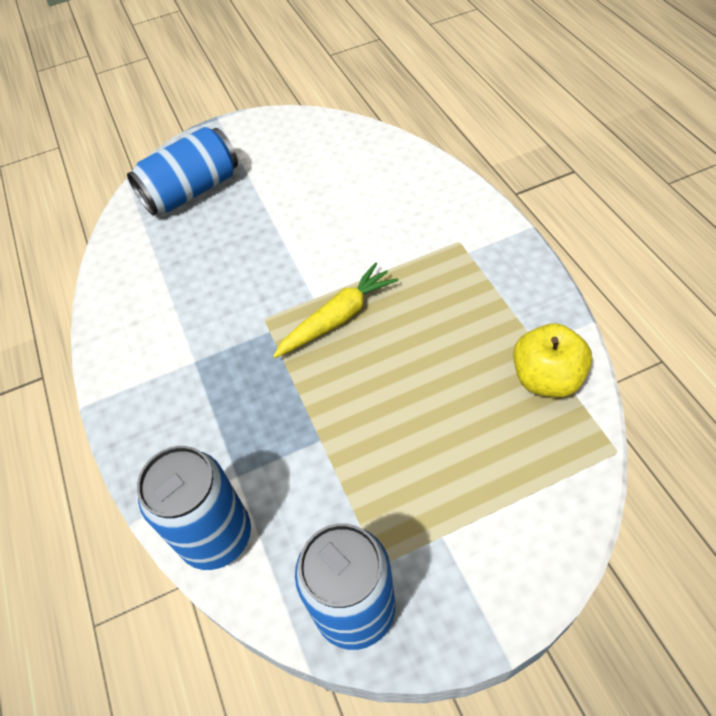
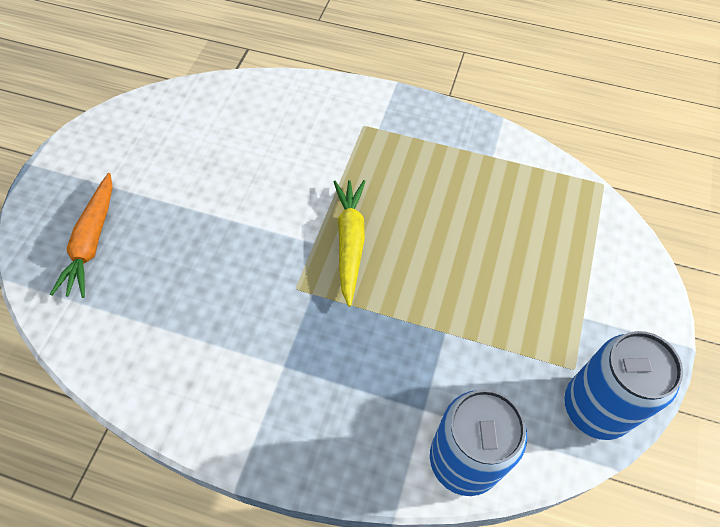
camera: 55 degrees left, 5 degrees up
(191, 191) = (92, 241): blue can -> orange carrot
(546, 378) = (522, 173): yellow apple -> none

